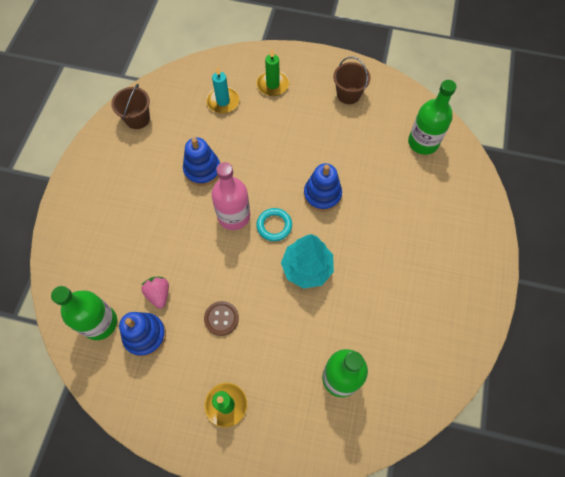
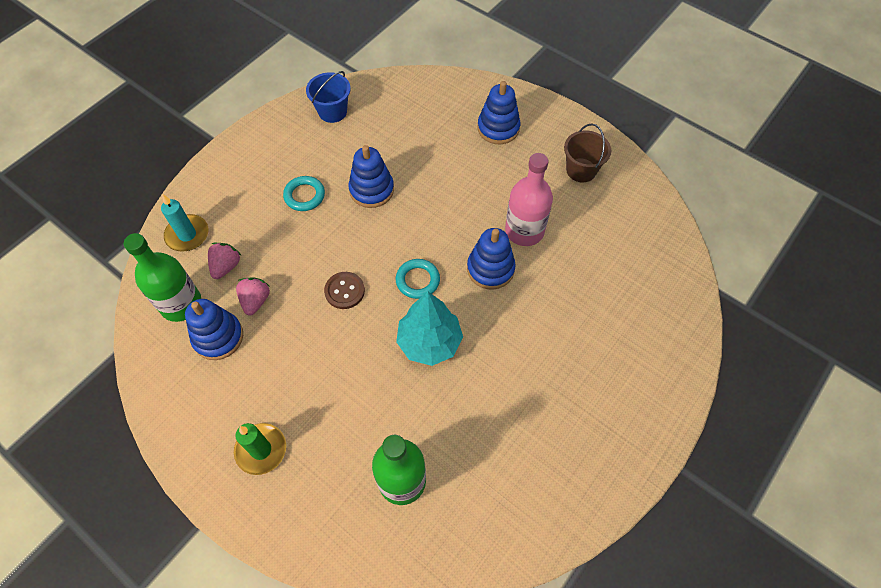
camera: 25 degrees right, 5 degrees down
(120, 277) = (226, 266): none -> pink strawberry
(137, 119) = (332, 111): brown bucket -> blue bucket
(152, 195) = (304, 196): none -> turquoise ring
(221, 318) = (306, 355): brown button -> brown button (344, 291)
(223, 101) = (433, 126): turquoise candle -> turquoise candle (187, 235)
(234, 216) = (379, 252): pink bottle -> pink bottle (524, 231)
(272, 84) = (498, 128): green candle -> blue stacking toy
(423, 142) = (644, 257): green bottle -> none

